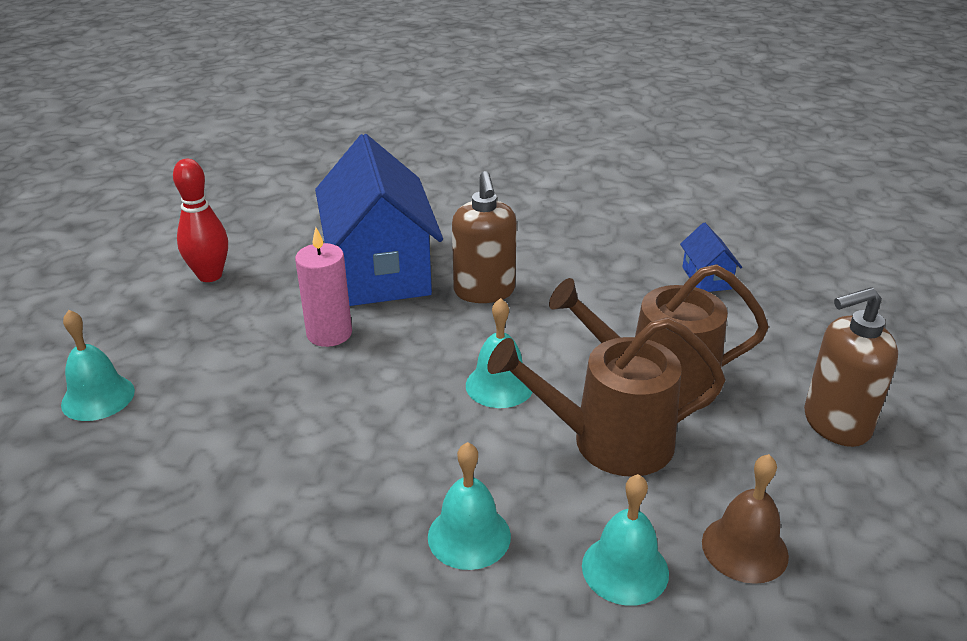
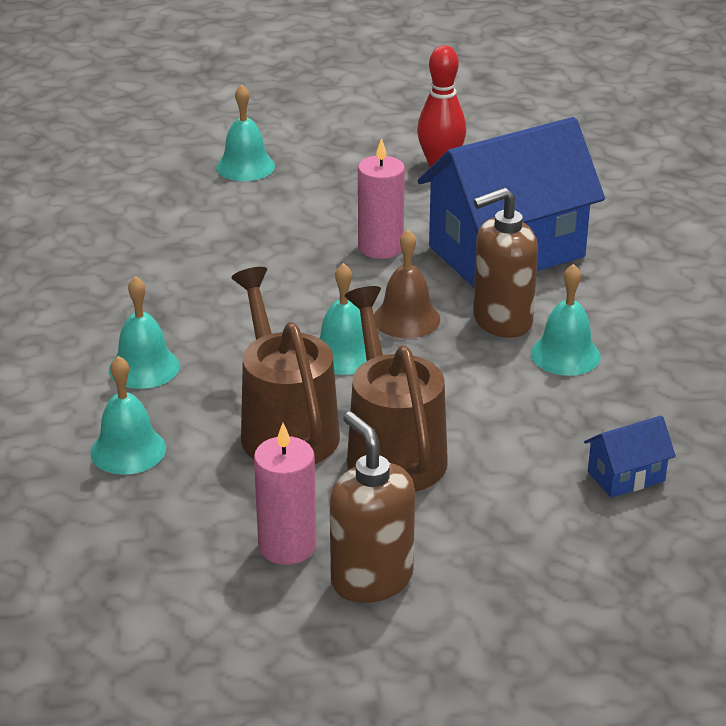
camera: 75 degrees right, 0 degrees up
(545, 272) = (565, 355): none -> turquoise bell
(744, 548) = (168, 516): brown bell -> brown bell (406, 319)
(792, 468) = (287, 546): none -> pink candle

